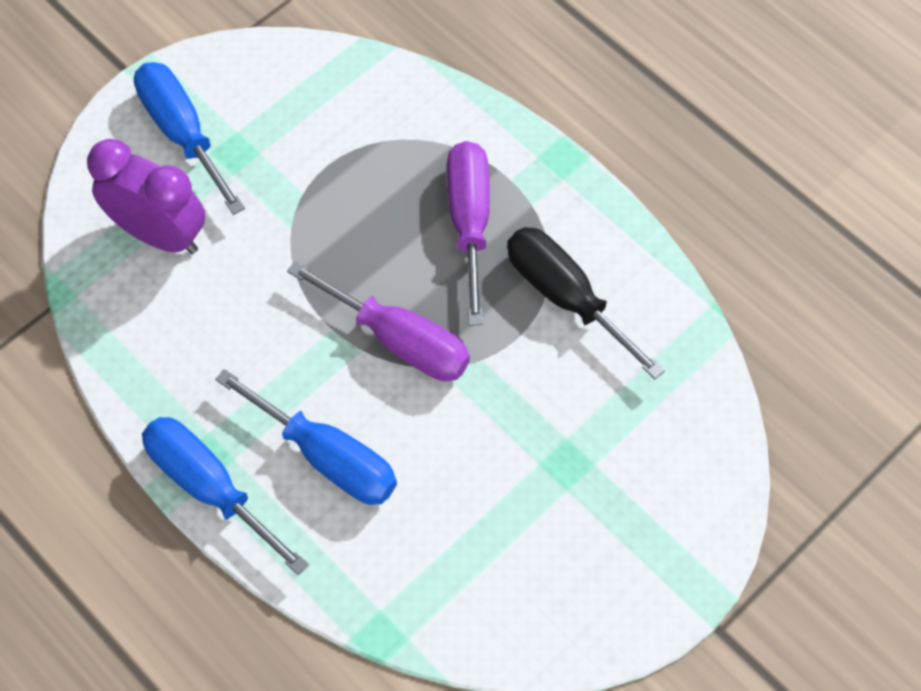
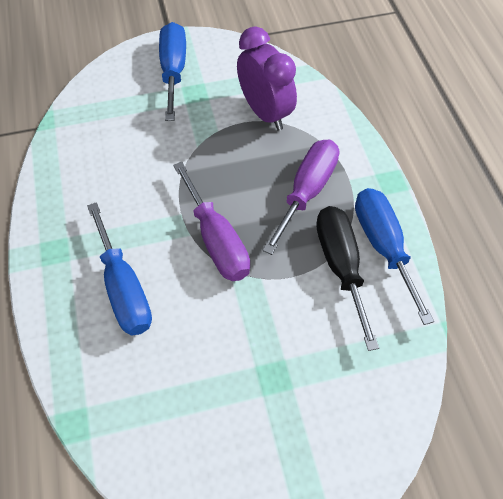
camera: 30 degrees right, 5 degrees down
(160, 235) = (122, 116): purple clock -> purple clock (265, 113)
(209, 487) = (43, 269): blue screwdriver -> blue screwdriver (383, 246)

